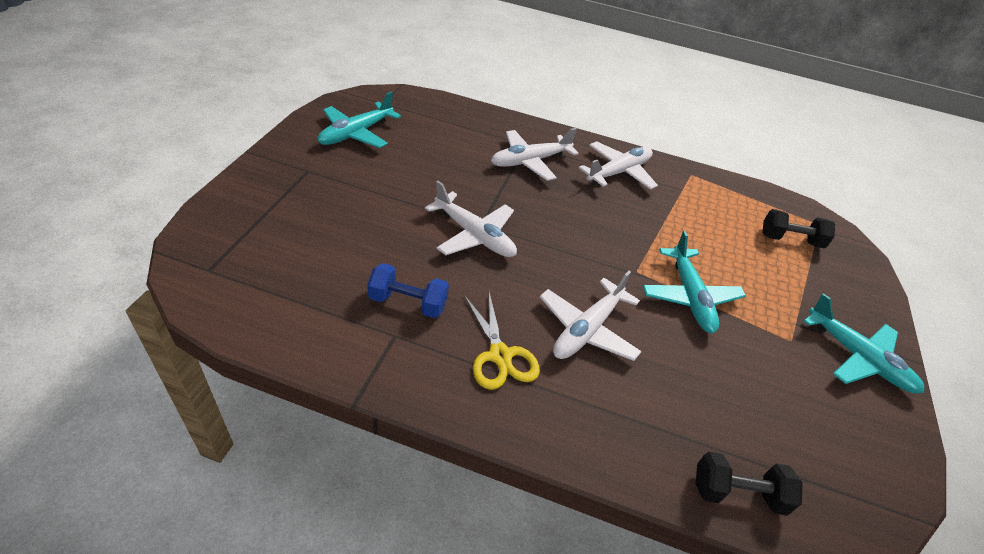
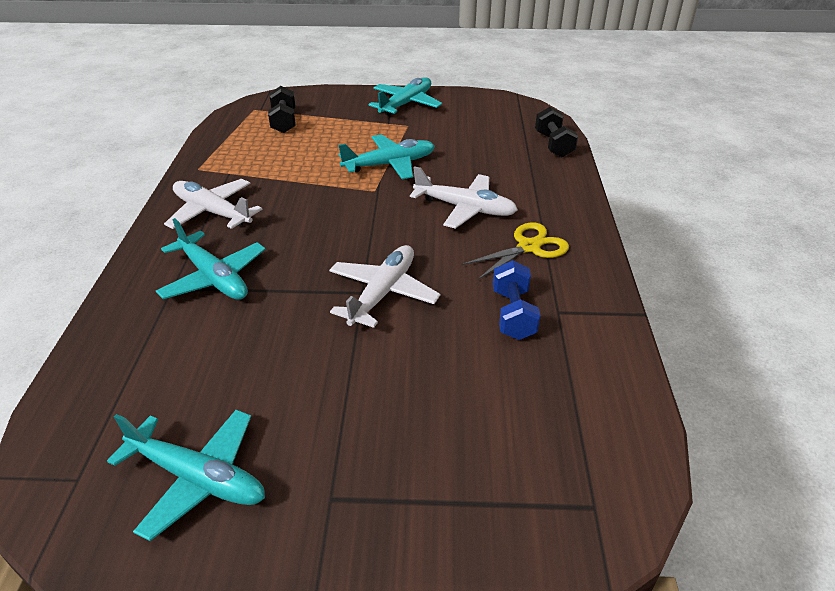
camera: 100 degrees left, 5 degrees down
(530, 161) = (213, 277): white plane -> turquoise plane

